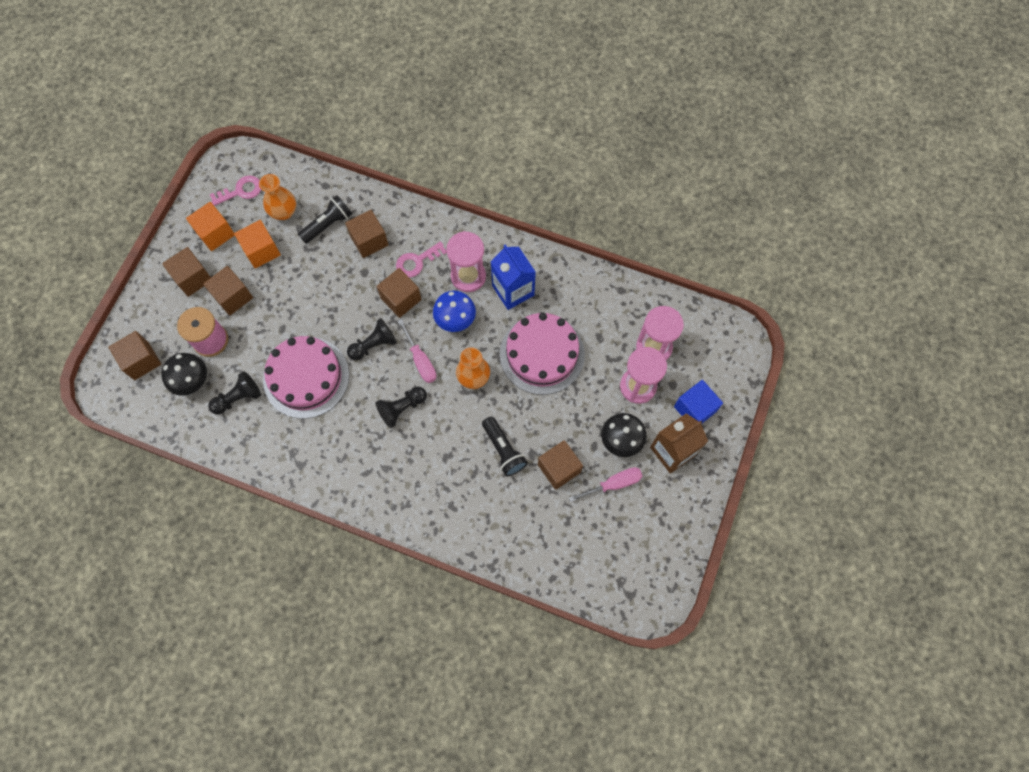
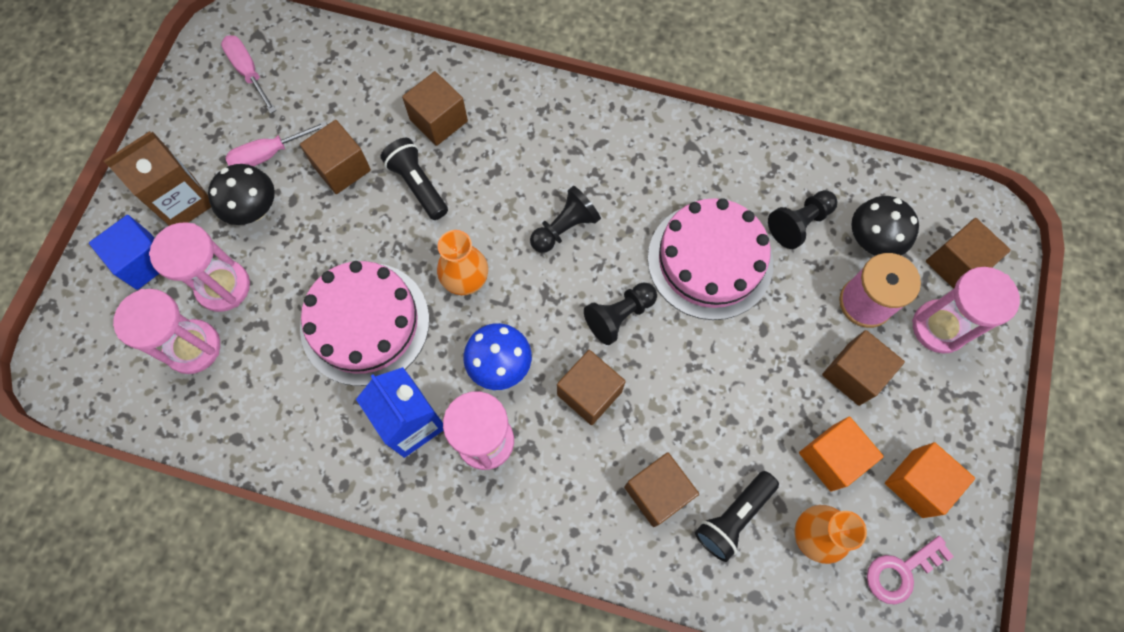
camera: 175 degrees right, 0 degrees up
(168, 320) = (939, 327): none -> pink hourglass
(193, 278) = (927, 400): brown cube -> brown cube (438, 120)
(417, 261) = (572, 461): pink key -> none
(420, 360) = (547, 298): pink screwdriver -> pink screwdriver (249, 72)

